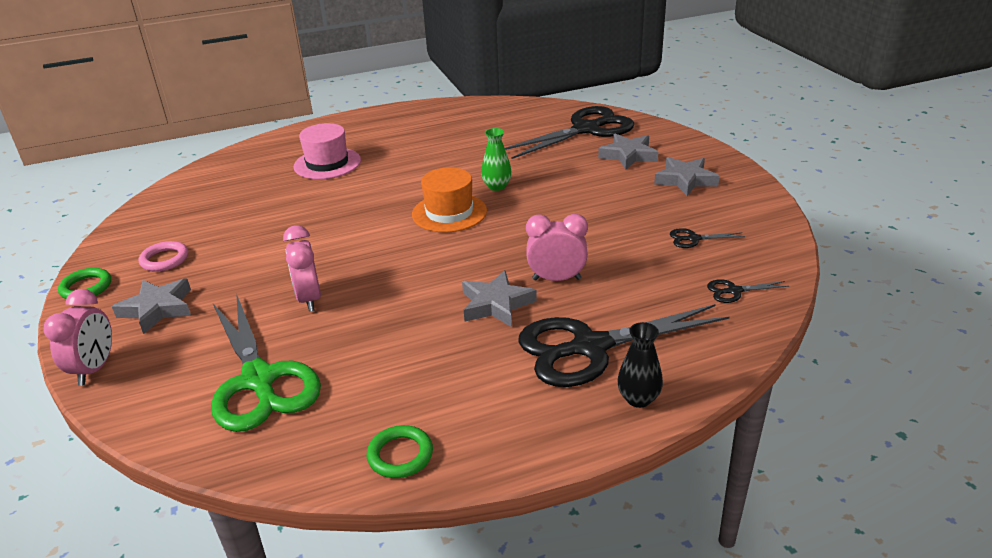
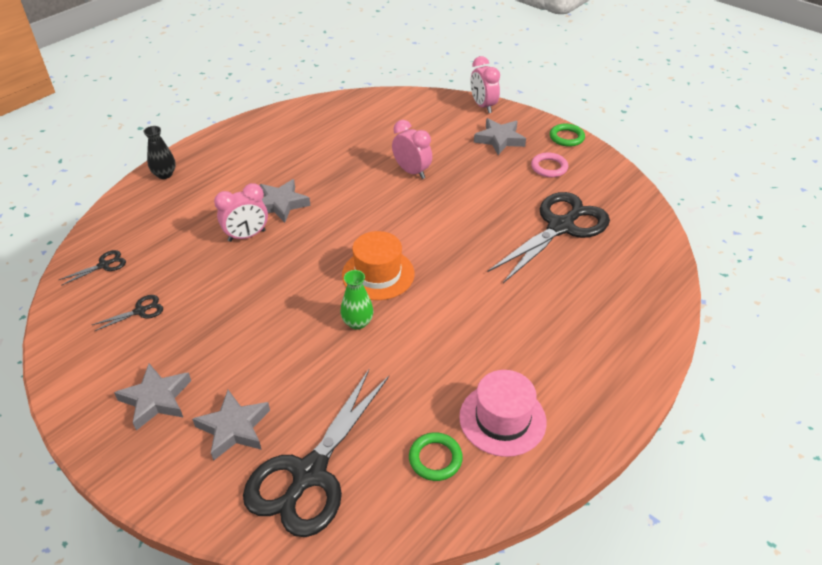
camera: 150 degrees right, 10 degrees up
(259, 380) = (387, 125): green scissors -> none
(327, 163) = (559, 300): pink hat -> pink hat (502, 419)
(400, 455) = (281, 119): green ring -> green ring (435, 459)
(590, 347) = (203, 194): black scissors -> black scissors (561, 227)

